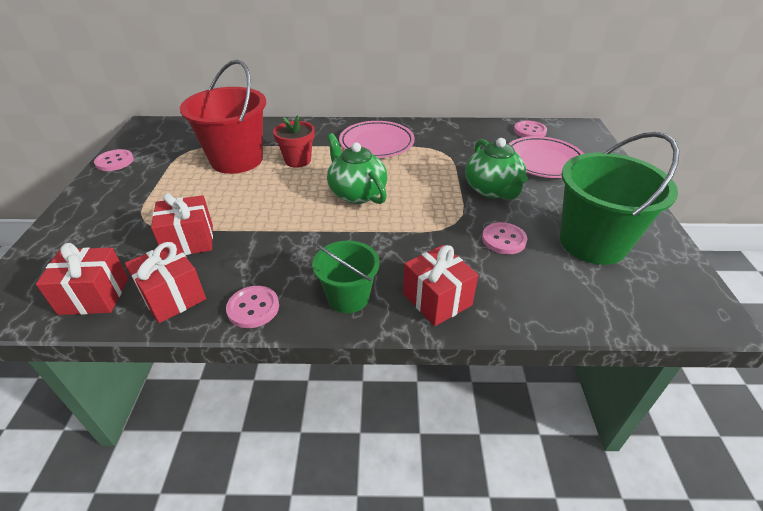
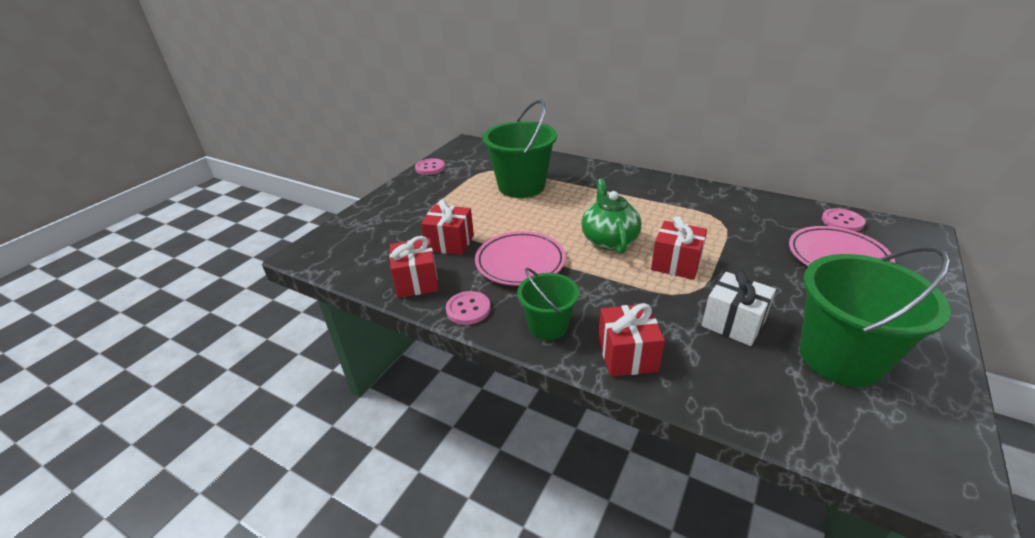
camera: 30 degrees right, 5 degrees down
(94, 296) = (367, 264): red gift -> red gift (676, 264)
(237, 160) = (521, 186): red bucket -> green bucket
(298, 160) = (572, 198): red flower pot -> none
(376, 143) = (656, 198): pink plate -> pink plate (520, 262)
(492, 190) = (753, 272): green teapot -> none
(504, 239) = (733, 323): pink button -> white gift

